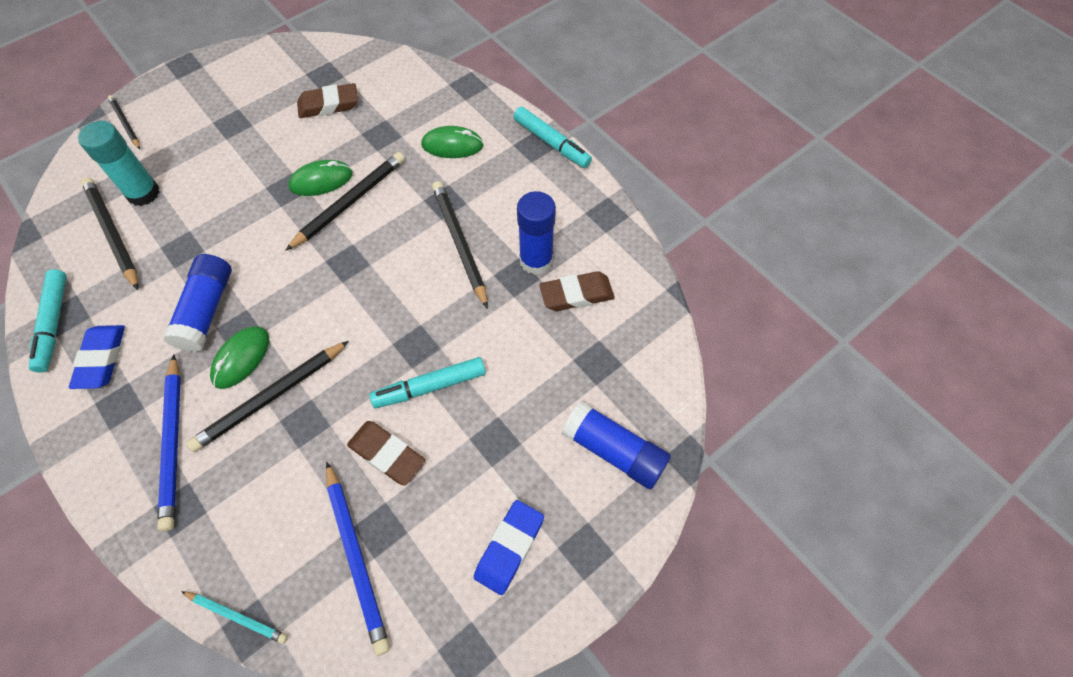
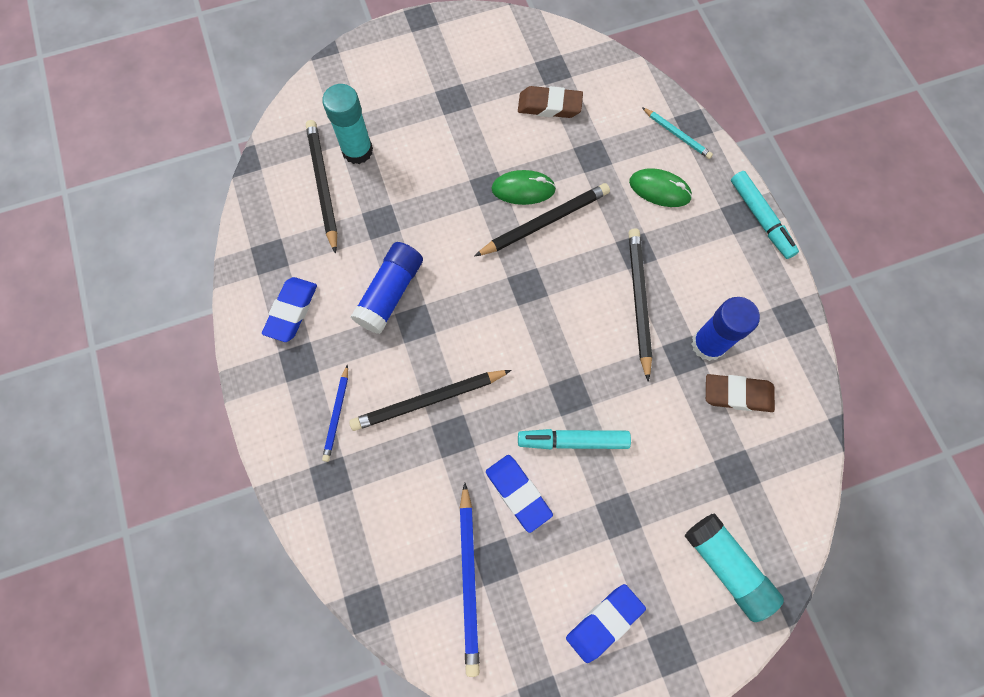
camera: 20 degrees right, 10 degrees up
(54, 323) = (257, 261): turquoise marker -> none
(125, 123) = (355, 68): black pencil -> none
(173, 443) = (337, 415): blue pencil -> blue pencil, size x0.59
(237, 616) = (359, 594): turquoise pencil -> turquoise pencil (677, 135)
(241, 358) = (411, 352): green mouse -> none
(387, 454) = (518, 493): brown eraser -> blue eraser
(614, 451) = (726, 566): blue glue stick -> turquoise glue stick

